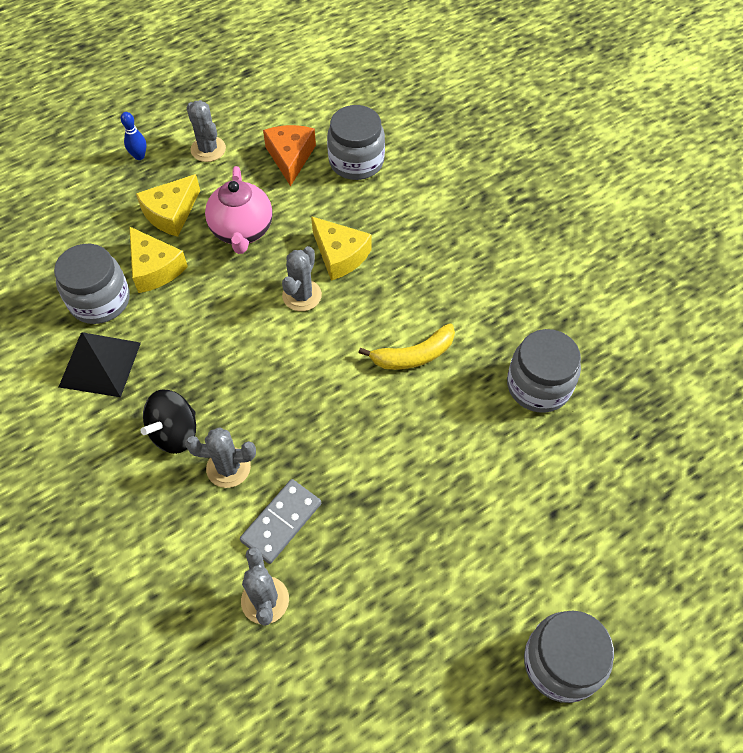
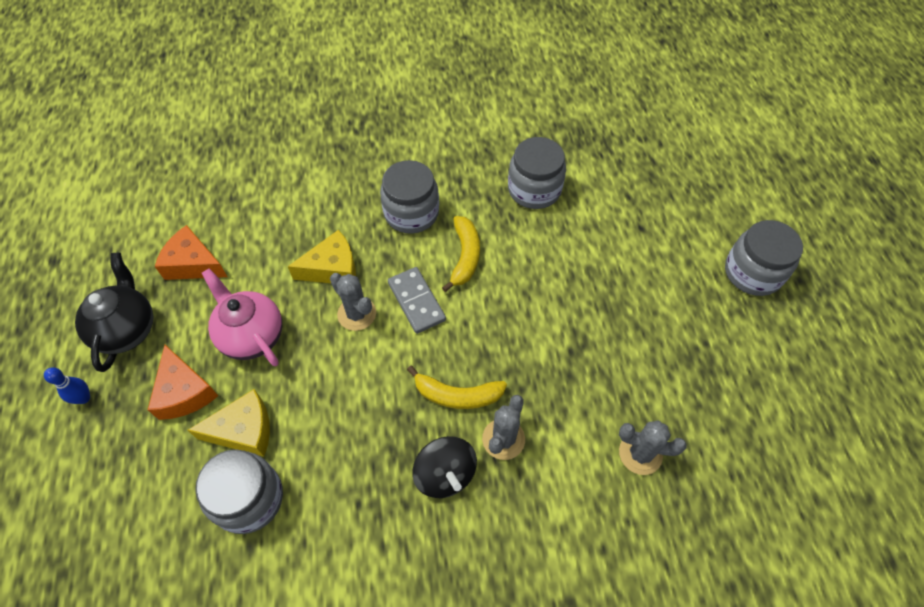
camera: 65 degrees left, 0 degrees up
(100, 364) = (329, 523): black pyramid -> none
(171, 213) = (184, 392): yellow cheese -> orange cheese
(208, 149) = (127, 329): grey cactus -> black teapot
(242, 231) = (252, 336): pink teapot -> pink teapot turned 150 degrees counterclockwise
(256, 411) = (457, 395): none -> yellow banana
(281, 522) = (574, 414): grey domino -> grey domino (416, 301)
(356, 161) = (238, 216): grey jar -> grey jar (411, 213)

